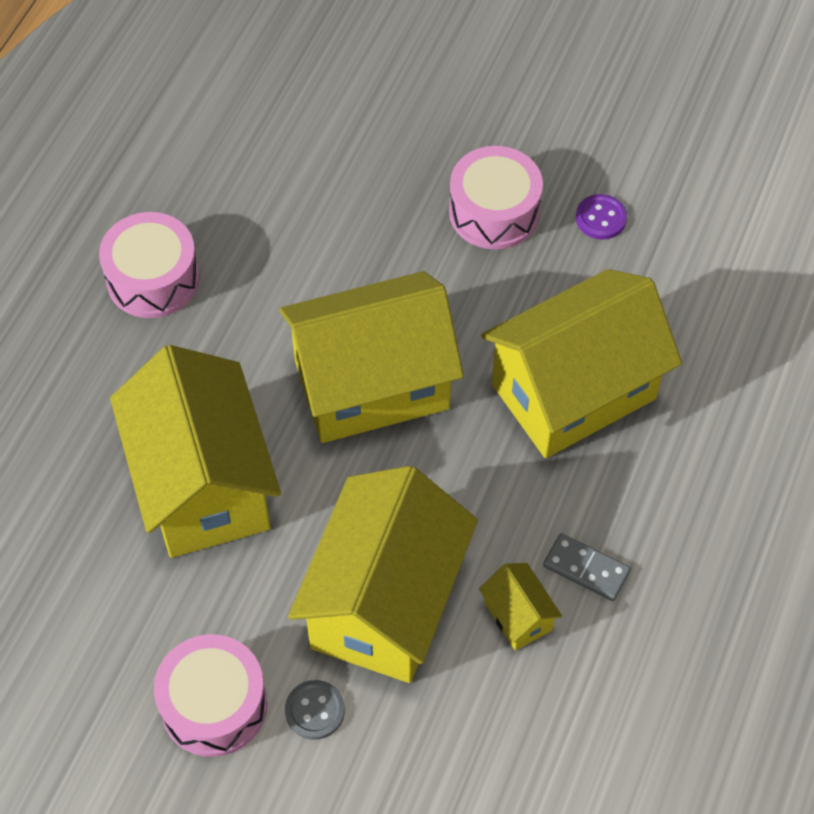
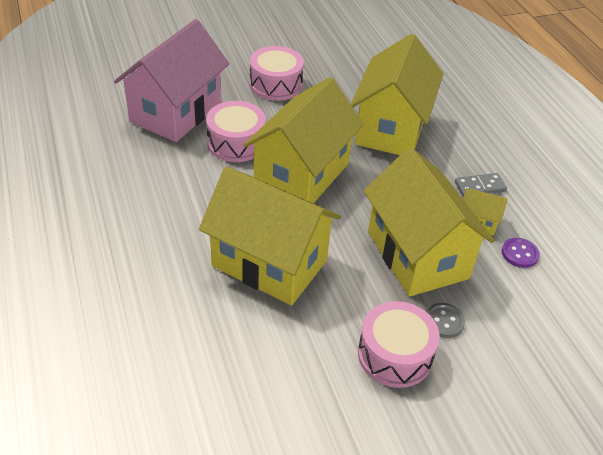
camera: 45 degrees left, 15 degrees down
(153, 278) = (136, 193): pink drum -> pink drum (236, 143)
(316, 178) = (176, 112): none -> pink house
(601, 218) = (324, 65): purple button -> purple button (519, 254)

